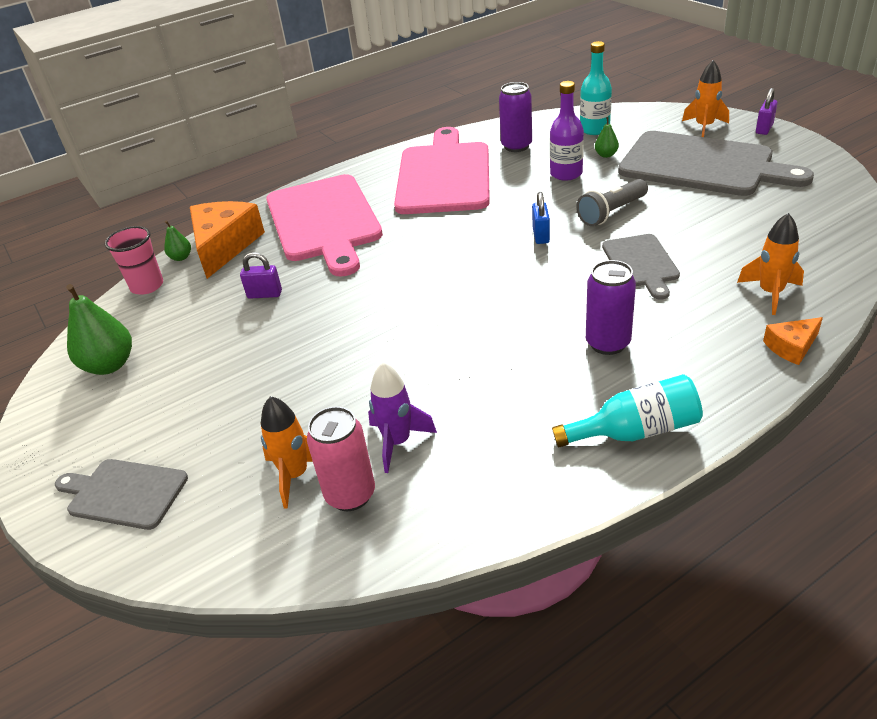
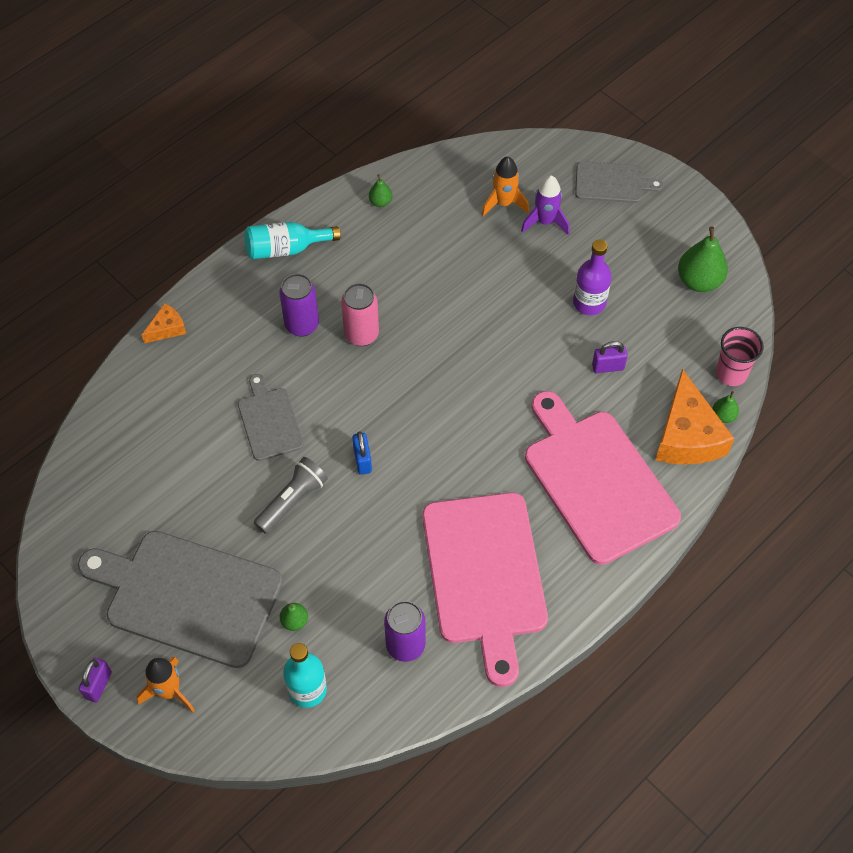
camera: 165 degrees right, 20 degrees up
(350, 495) = (463, 194): pink can -> pink can (361, 334)
(397, 442) = (443, 231): purple rocket -> purple rocket (545, 222)
(483, 492) = (380, 202): none -> green pear
(566, 174) = (341, 578): purple bottle -> purple bottle (589, 303)
(770, 293) = (167, 386): orange rocket -> none

